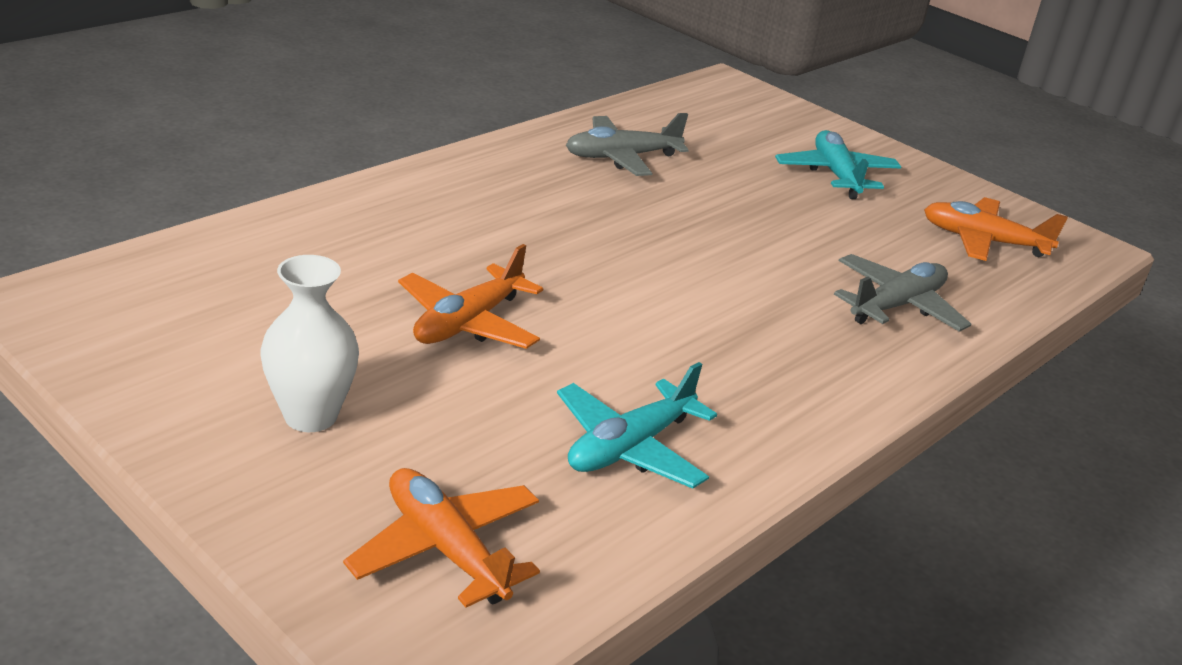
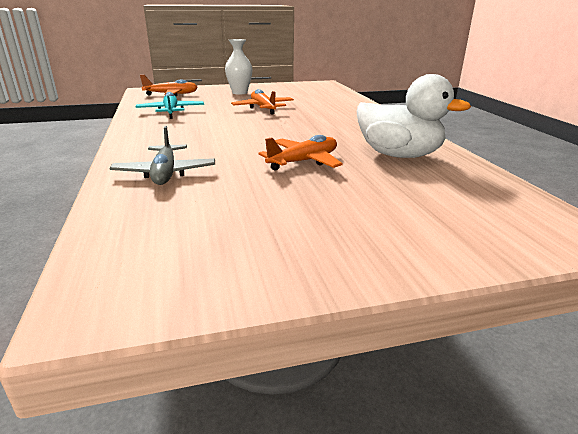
camera: 125 degrees right, 5 degrees down
(621, 157) = (398, 155): grey plane -> white duck
(836, 175) = (343, 217): turquoise plane -> none
(983, 241) = (180, 240): orange plane -> orange plane (304, 162)

